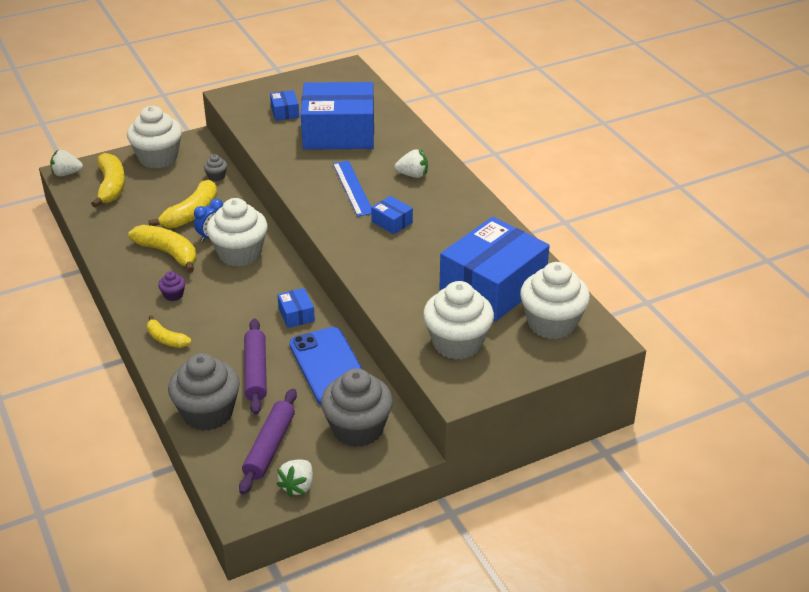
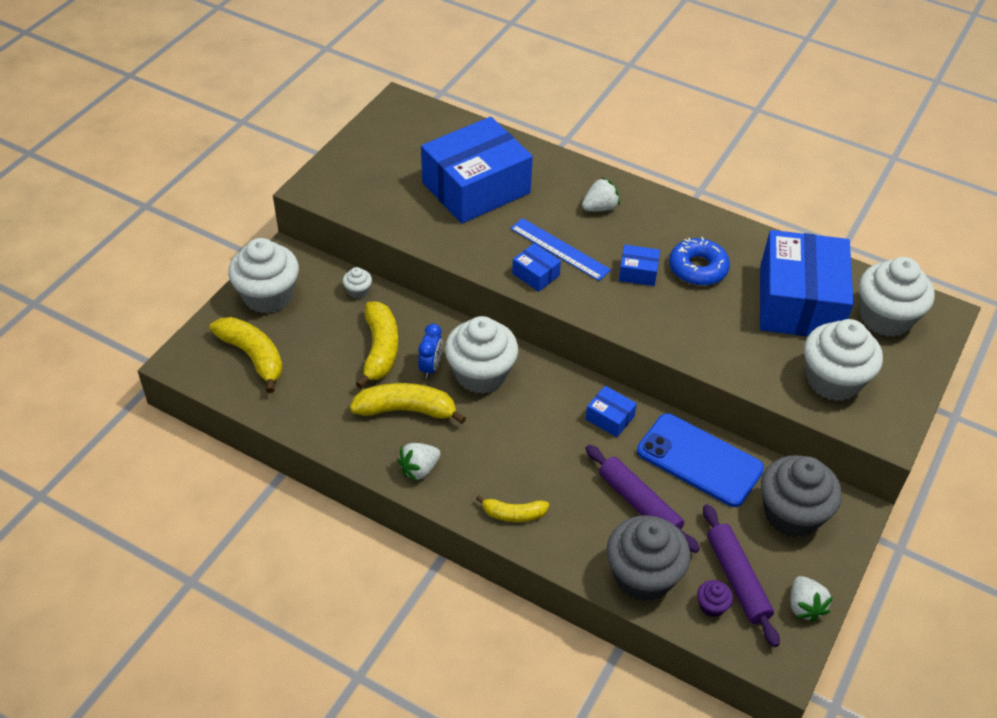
camera: 35 degrees left, 10 degrees up
(66, 173) = (182, 363): white strawberry -> white strawberry (419, 469)
(173, 295) = (465, 458): purple cupcake -> purple cupcake (712, 606)
(216, 176) = (358, 291): grey cupcake -> white cupcake
(285, 112) = (393, 185): blue box -> blue box (535, 274)
(440, 236) = (698, 268): none -> blue donut

